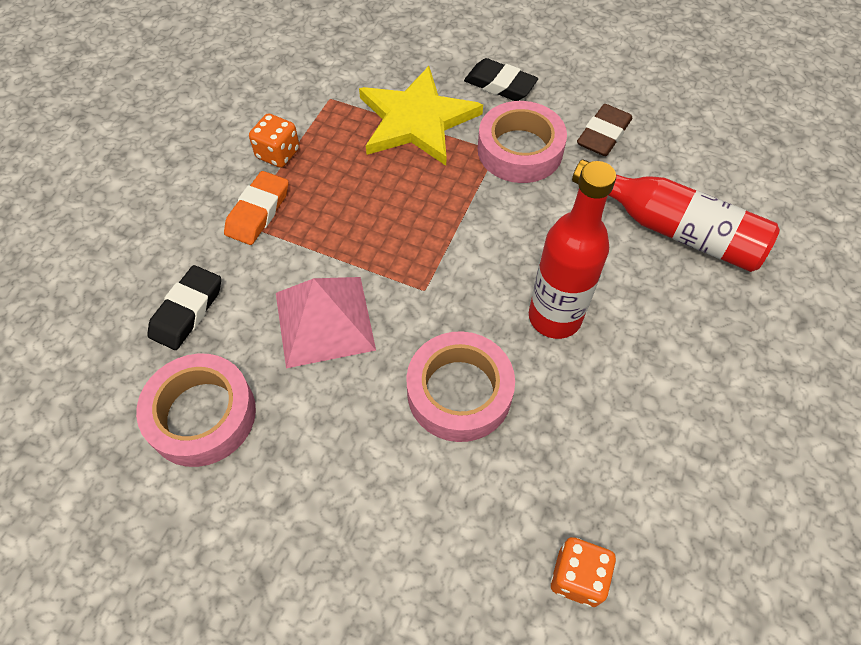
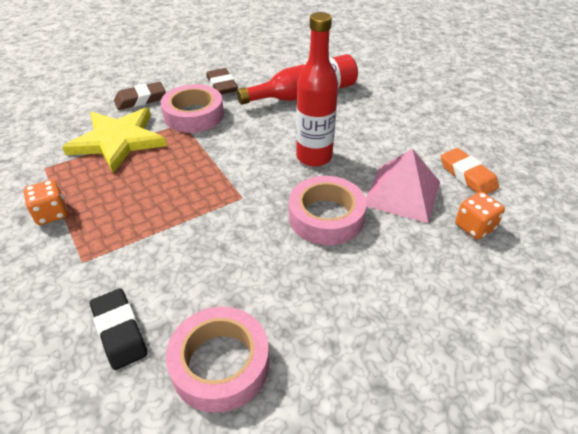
camera: 55 degrees left, 15 degrees down
(258, 212) = (85, 247): orange eraser -> orange eraser (467, 175)
(324, 320) = (214, 254): pink pyramid -> pink pyramid (402, 193)
(500, 84) = (140, 99): black eraser -> brown eraser

